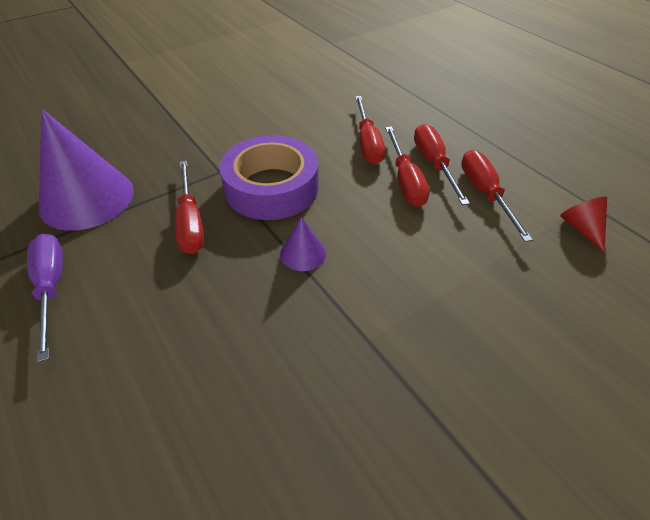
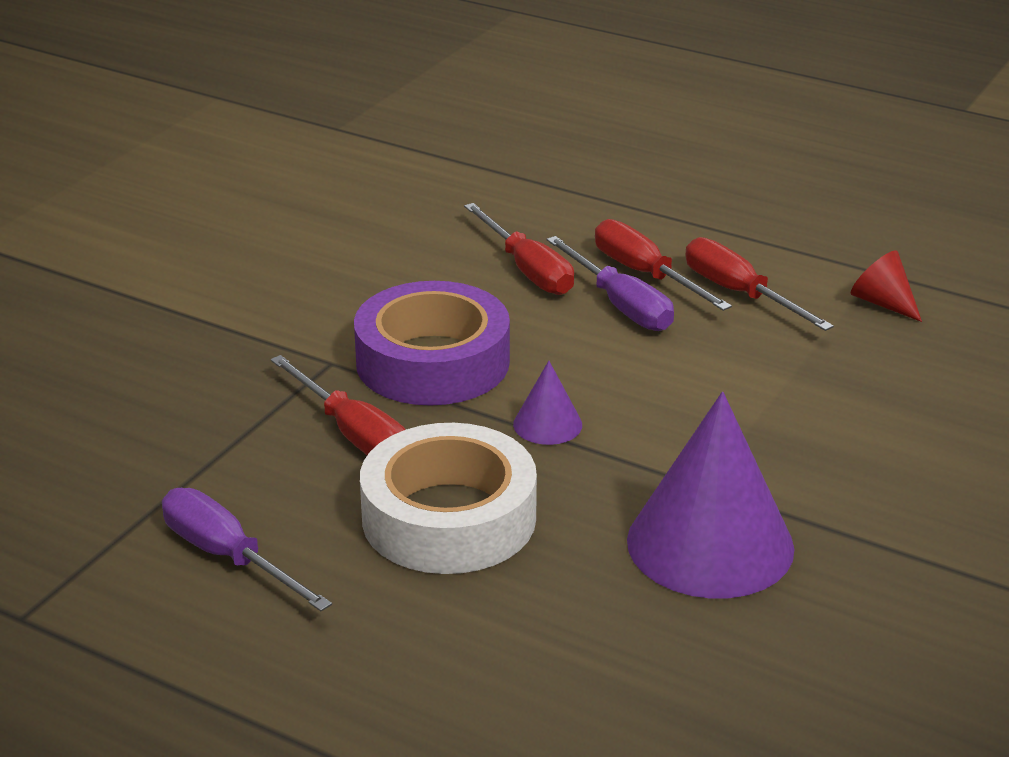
camera: 25 degrees left, 15 degrees down
(87, 198) = (154, 449): purple cone -> purple cone (710, 544)
(191, 306) = (449, 518): none -> white tape
(405, 181) = (620, 305): red screwdriver -> purple screwdriver

